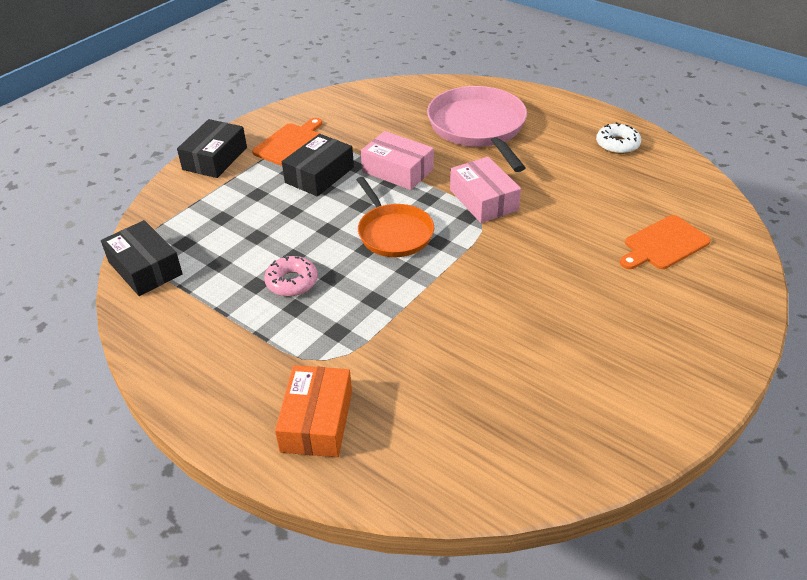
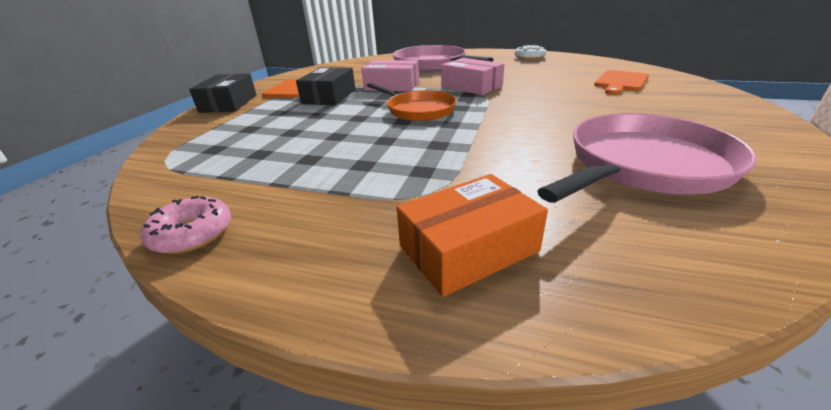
camera: 20 degrees left, 10 degrees down
(145, 268) = (171, 172): black box -> none
(292, 282) = (347, 150): pink donut -> pink donut (192, 233)
(317, 421) = (468, 249): orange box -> orange box turned 75 degrees clockwise
(523, 385) = (643, 165): none -> pink pan

